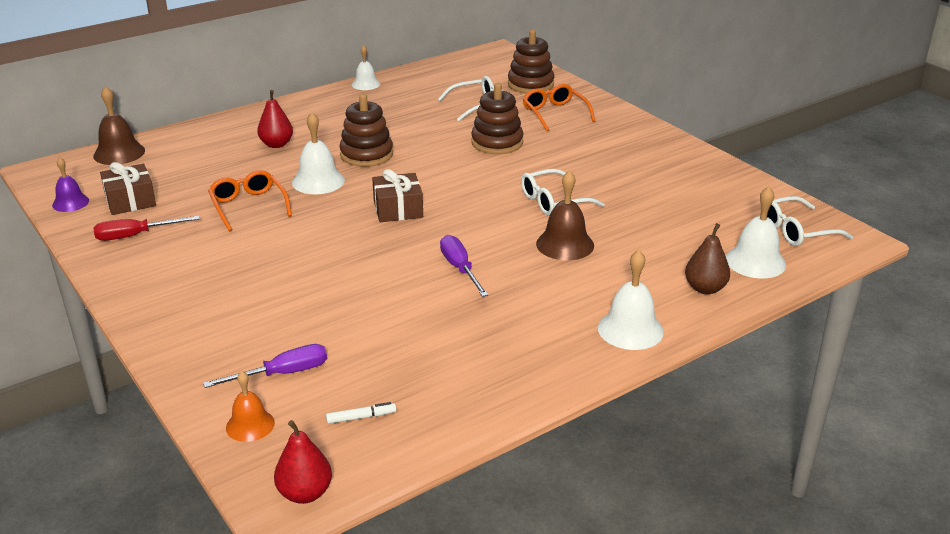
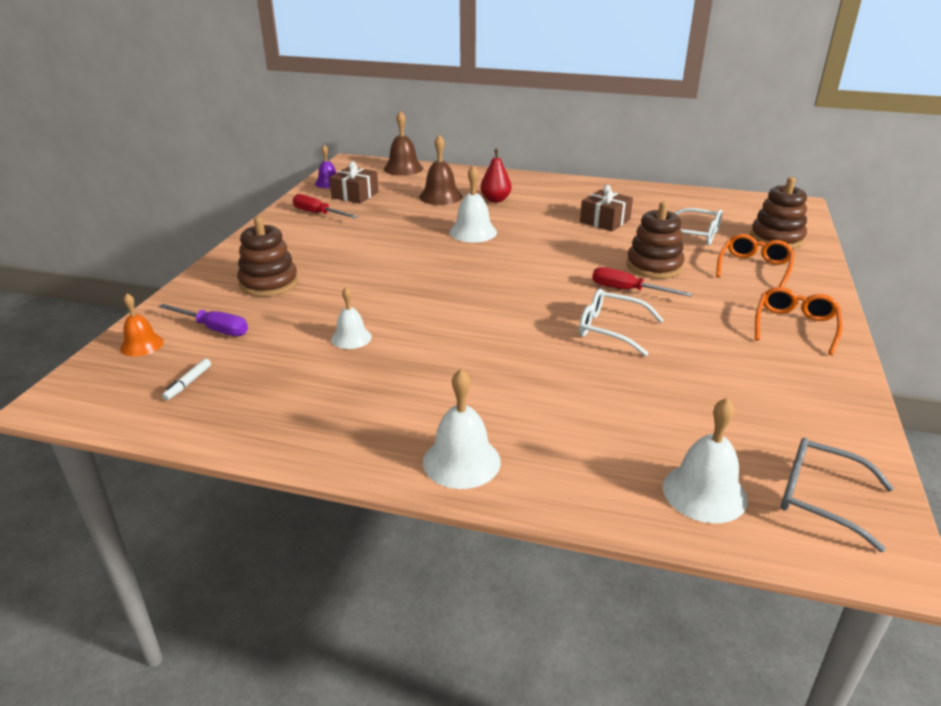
camera: 50 degrees right, 0 degrees up
(248, 206) = (403, 227): orange glasses -> orange glasses (794, 327)
(305, 493) = (75, 402): red pear -> none
(361, 417) = (188, 383): white marker -> white marker turned 75 degrees clockwise
(365, 84) = (634, 187): white bell -> white bell (351, 338)
(366, 155) = (538, 230): brown stacking toy -> brown stacking toy (269, 283)
(398, 209) = (484, 274): brown gift -> brown gift (605, 221)
(460, 268) = (439, 334): purple screwdriver -> none
(513, 169) = (627, 290): none -> red screwdriver
(565, 244) = (551, 365): brown bell -> brown bell (440, 196)
(705, 288) = (598, 478): brown pear -> none
(797, 231) = (821, 498): white glasses -> grey glasses

